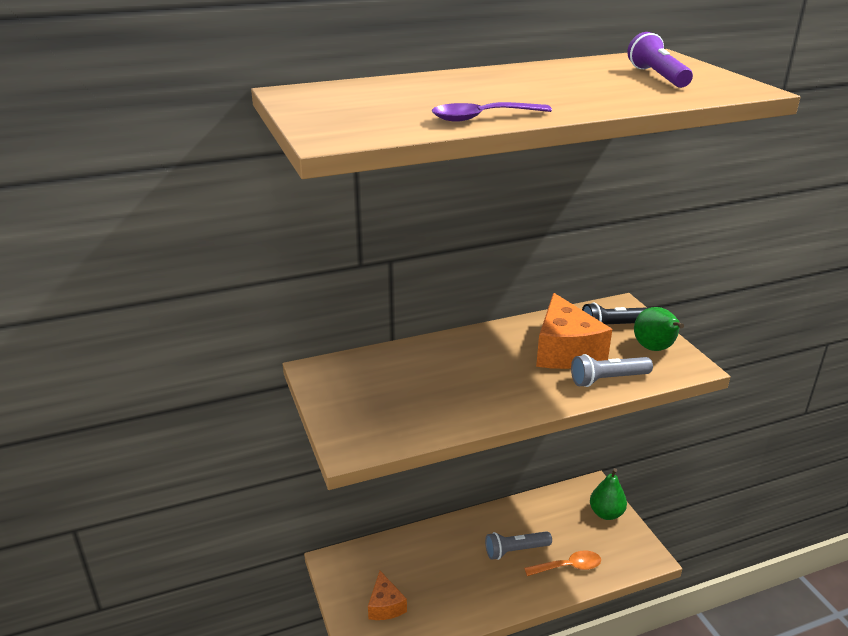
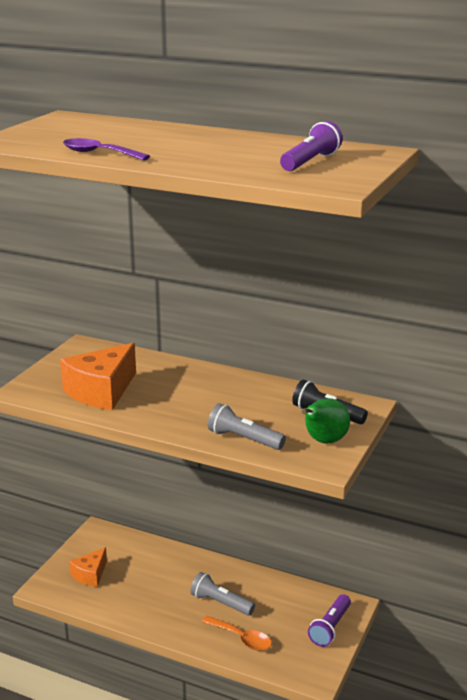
camera: 45 degrees right, 5 degrees down
(565, 351) = (254, 409): orange cheese -> orange cheese (102, 391)
(606, 513) = (330, 628): green pear -> purple flashlight

